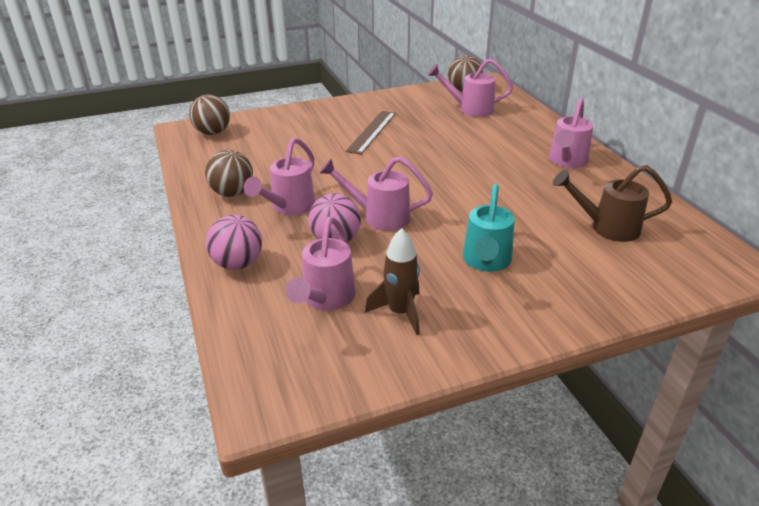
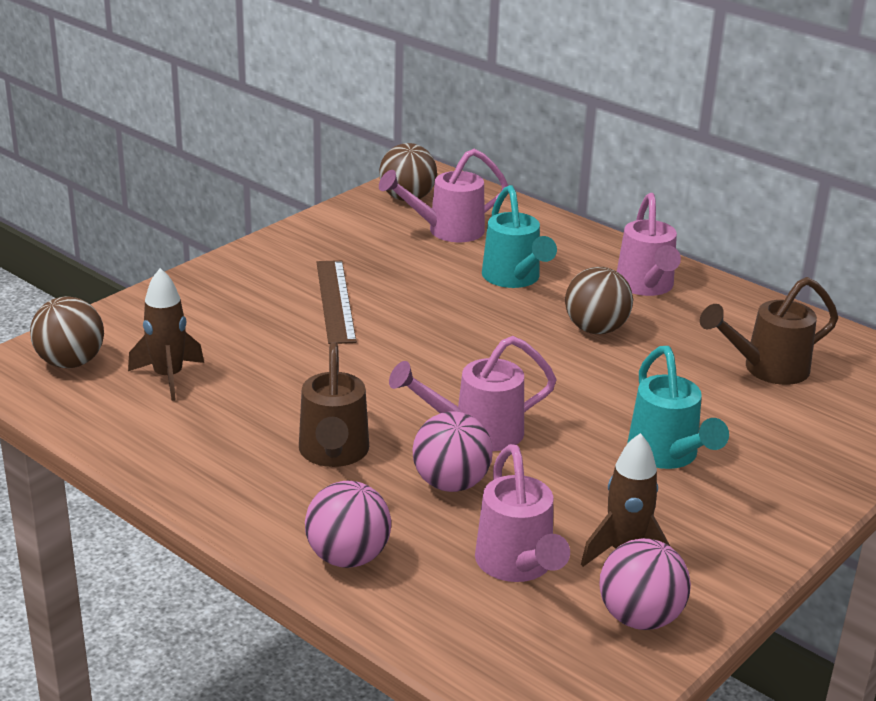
camera: 30 degrees left, 5 degrees down
(232, 193) = (221, 455): brown ball -> brown ball (596, 329)
(249, 149) = (168, 377): none -> brown rocket
(288, 207) = (333, 454): pink watering can -> brown watering can
(369, 357) = (640, 618): none -> pink ball
(485, 141) = (514, 279): none -> turquoise watering can

